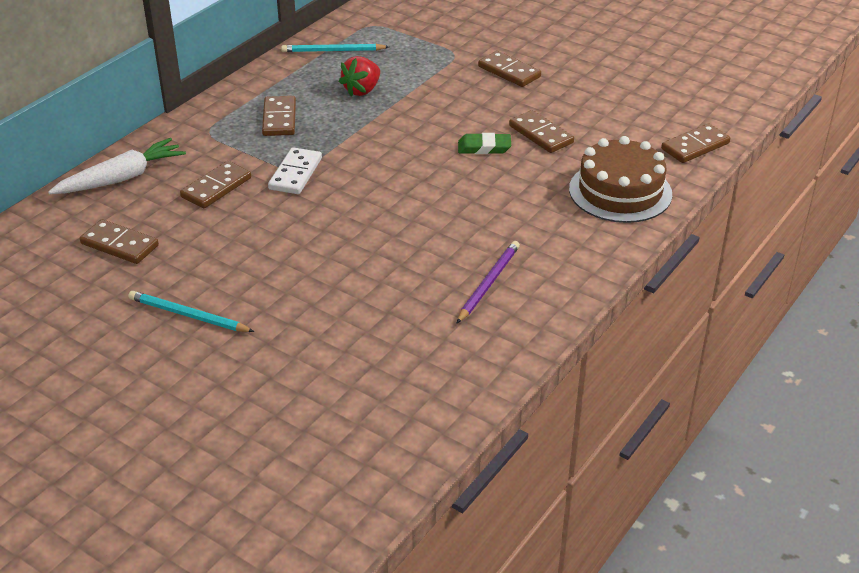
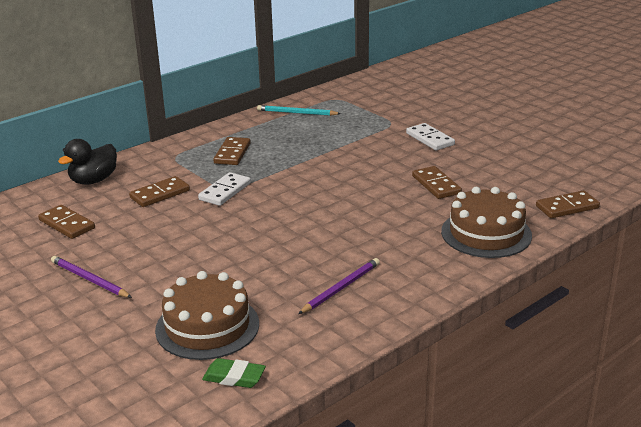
camera: 15 degrees right, 10 degrees down
(121, 178) = (93, 180): white carrot -> black duck
(189, 315) = (89, 280): turquoise pencil -> purple pencil
(359, 354) = (207, 326): none -> brown cake
(362, 90) = (306, 141): red strawberry -> none
(484, 147) = (384, 189): green eraser -> green eraser (234, 377)
(509, 72) = (430, 139): brown domino -> white domino

